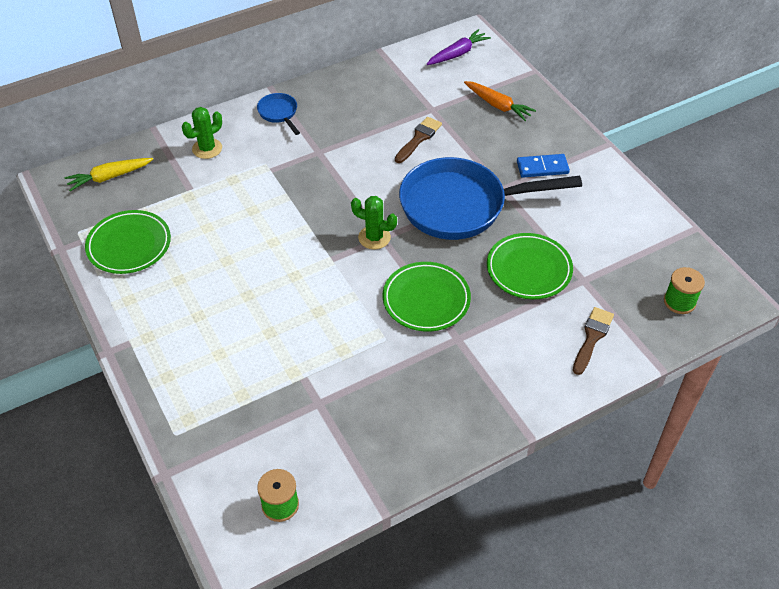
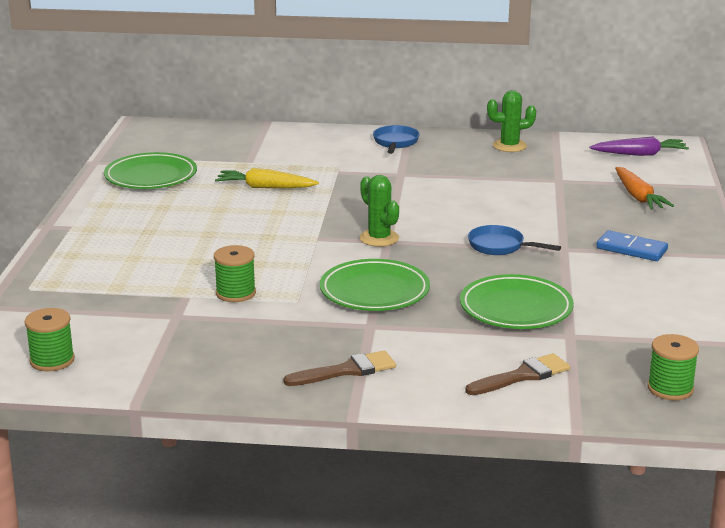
camera: 35 degrees right, 25 degrees down
(109, 177) = (190, 137): yellow carrot -> yellow carrot (265, 187)
(207, 148) = (298, 144): green cactus -> green cactus (509, 146)
(335, 354) = (235, 293): none -> green spool
(419, 138) = (517, 194): brown brush -> brown brush (346, 370)
(461, 206) = (500, 246): blue pan -> blue pan, size x0.42

